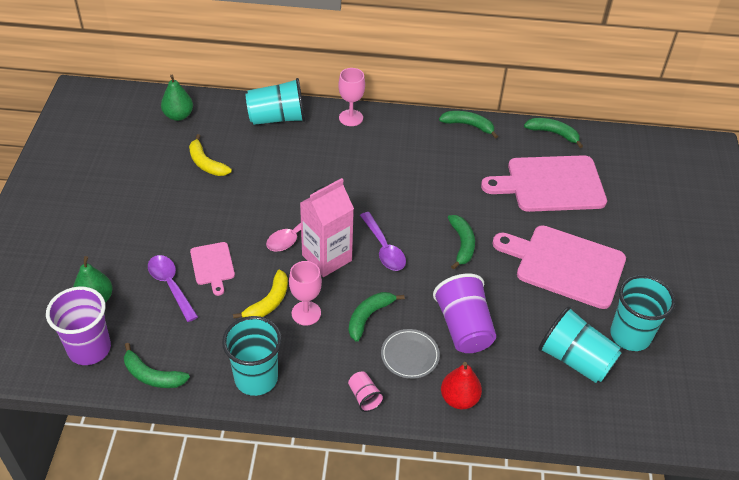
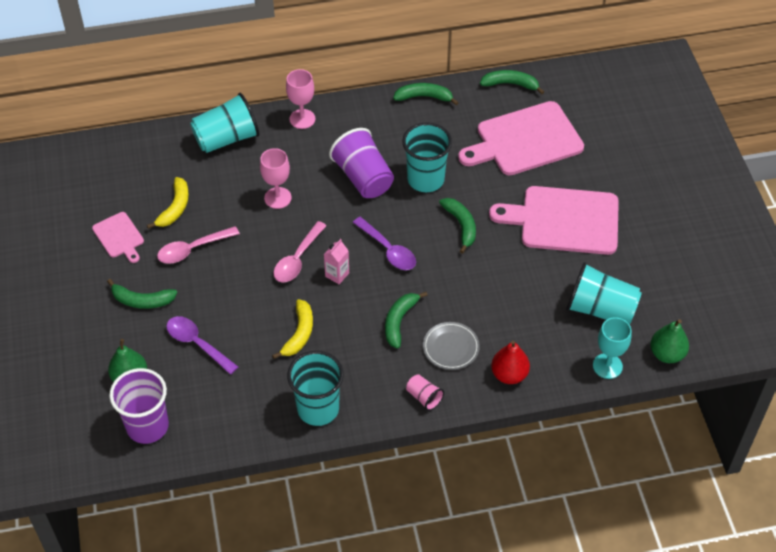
camera: 15 degrees left, 5 degrees up
(152, 375) = (220, 434): green banana -> green banana (142, 300)
(178, 115) = (122, 162): green pear -> green pear (666, 354)
(205, 202) = (192, 249): none -> pink spoon
(206, 163) = (175, 208): yellow banana -> yellow banana turned 105 degrees counterclockwise
(213, 265) = (229, 313): pink cutting board -> pink cutting board (119, 236)
(306, 313) = (339, 334): pink goblet -> pink goblet (277, 198)
(327, 258) = (337, 274): pink carton -> pink carton, size x0.48
(464, 327) = (490, 307): purple cup -> purple cup (363, 178)
(565, 419) = (607, 366): none -> turquoise goblet
(630, 335) = (642, 273): turquoise cup -> turquoise cup (425, 179)

